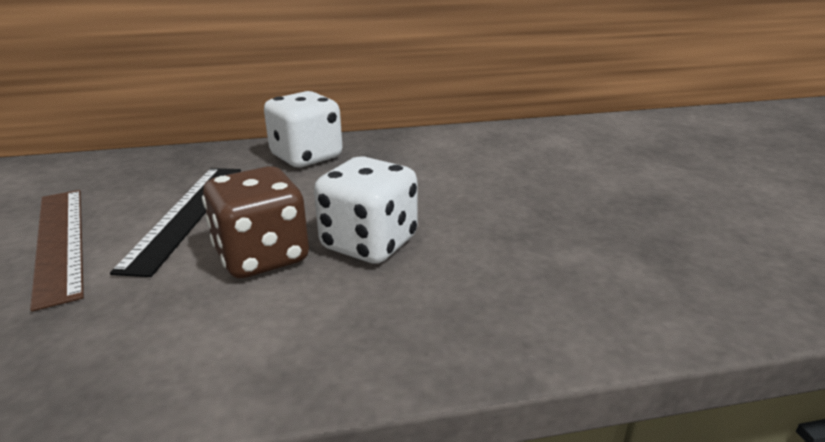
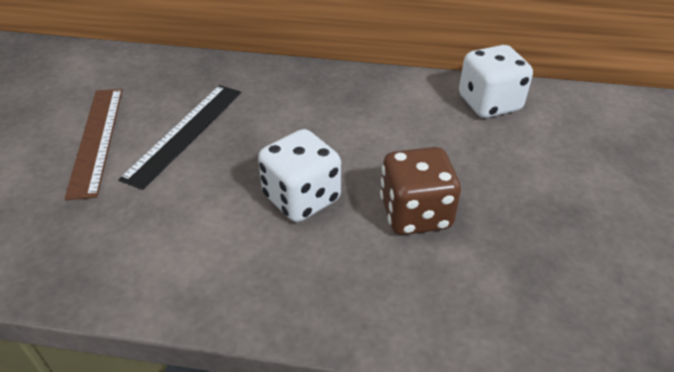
camera: 20 degrees right, 15 degrees up
(262, 257) = (221, 190): brown dice -> brown dice (415, 214)
(306, 157) = (298, 87): white dice -> white dice (489, 103)

